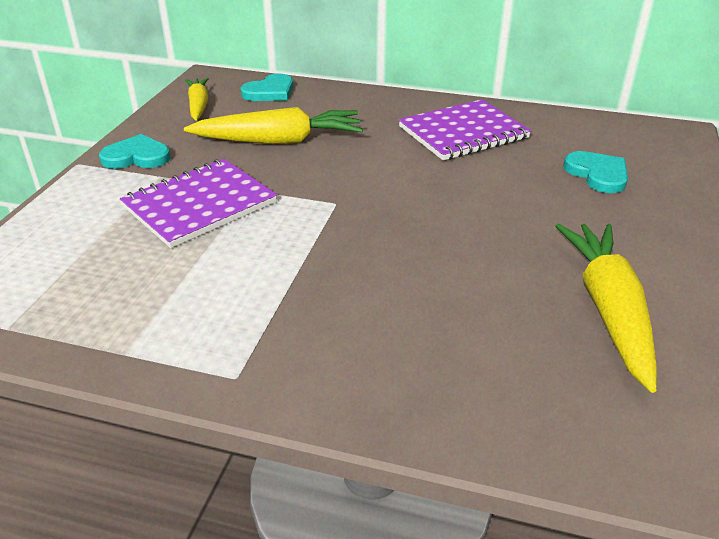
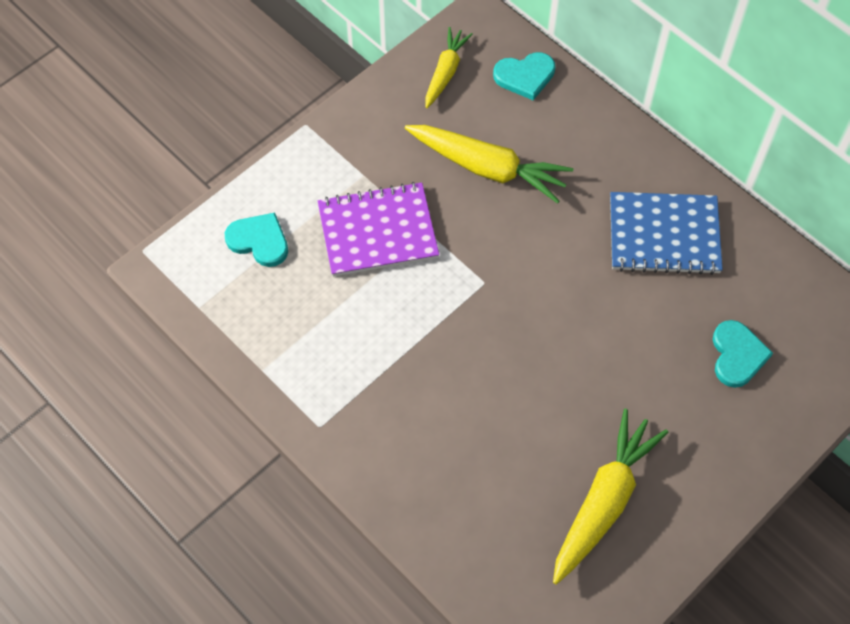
camera: 30 degrees right, 25 degrees up
(137, 157) = (357, 136): turquoise heart -> turquoise heart (259, 241)
(463, 133) = (664, 235): purple notebook -> blue notebook

